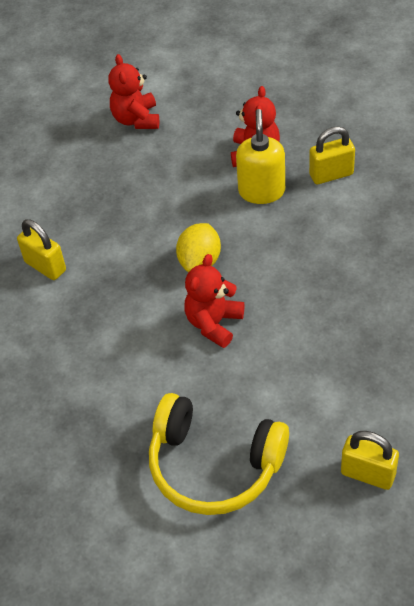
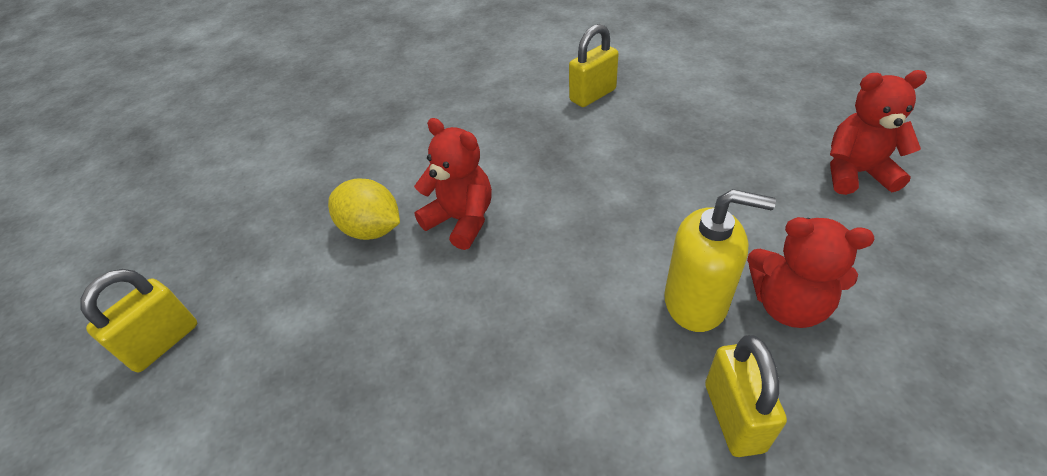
camera: 100 degrees right, 5 degrees down
(200, 261) = (566, 216): yellow lemon -> yellow lemon (371, 229)
(214, 465) = (277, 202): yellow headphones -> none

